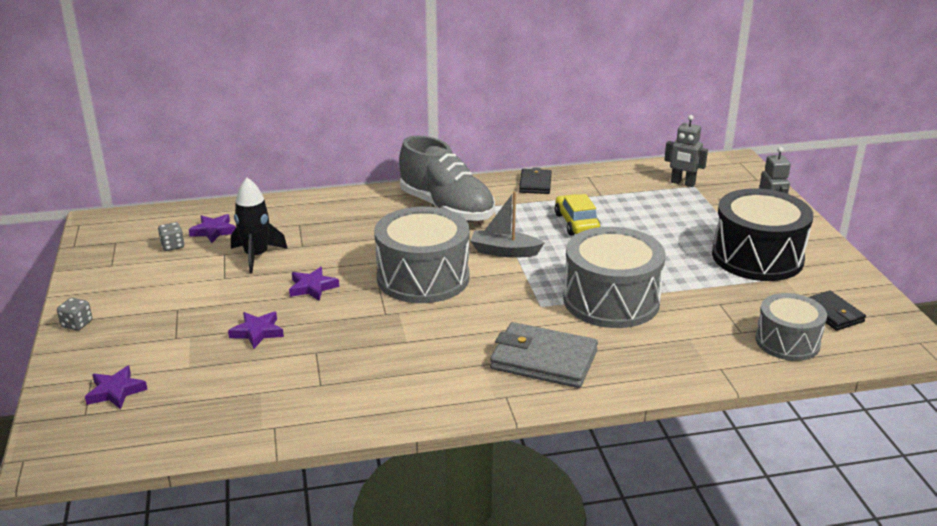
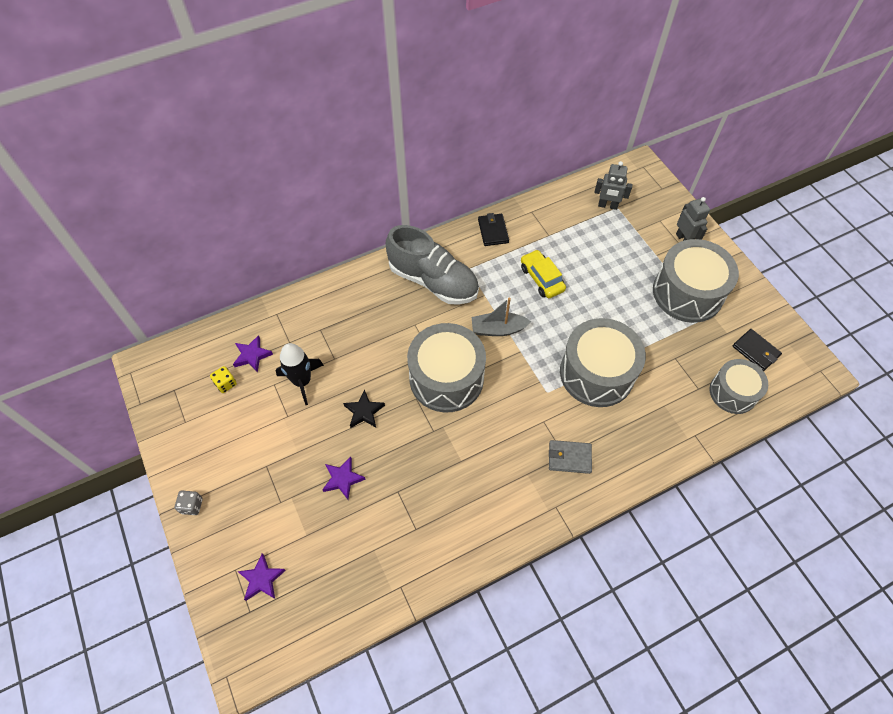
camera: 15 degrees left, 30 degrees up
(172, 246) = (226, 384): grey dice -> yellow dice
(312, 287) = (364, 411): purple star -> black star
(544, 360) = (569, 458): grey wallet -> grey wallet, size x0.59
(757, 257) = (687, 293): black drum -> grey drum

